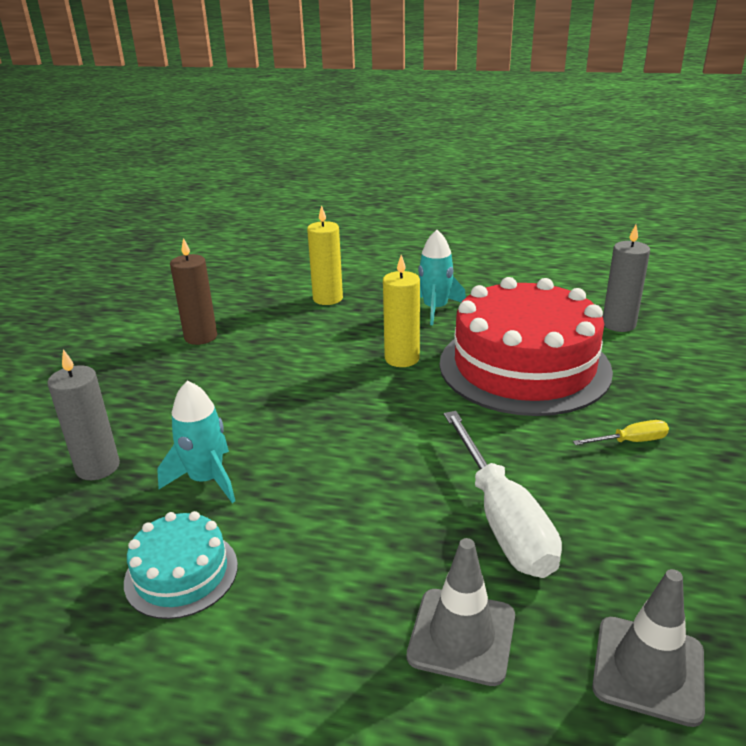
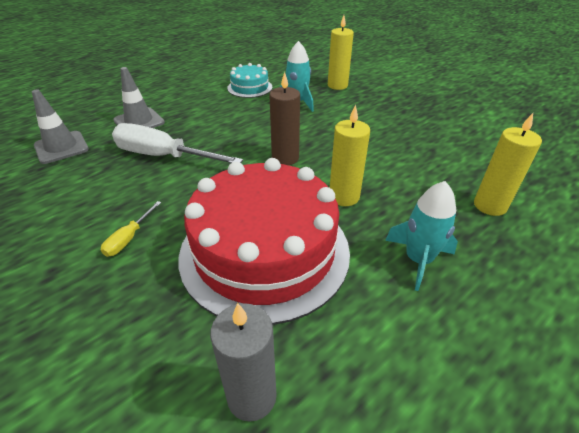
camera: 125 degrees right, 10 degrees up
(98, 467) = (337, 85): grey candle -> yellow candle
(200, 337) = (454, 133): brown candle -> brown candle (285, 158)

